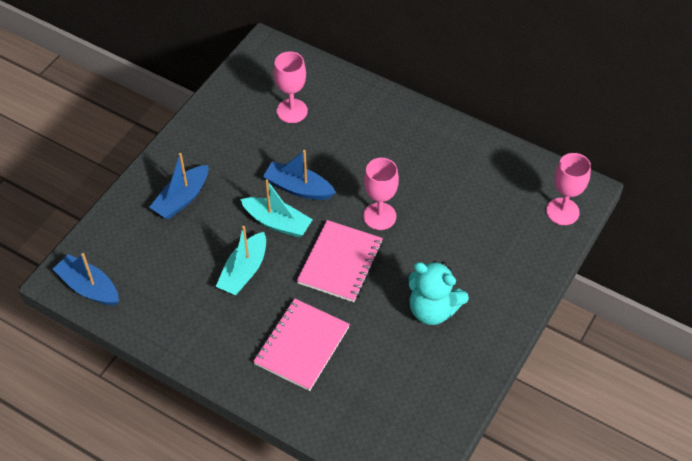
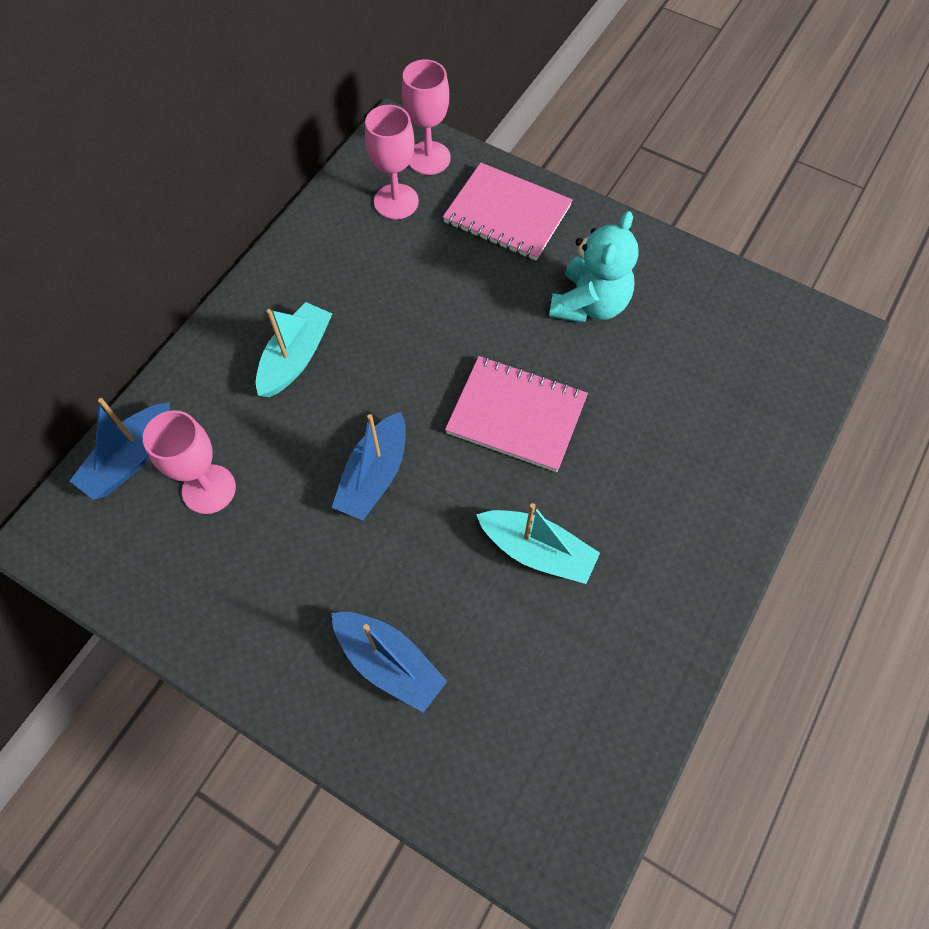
camera: 90 degrees left, 10 degrees up
(89, 287) = (581, 815): blue boat -> blue boat (131, 459)
(277, 222) = (442, 505): turquoise boat -> turquoise boat (296, 358)
(302, 346) = (663, 464): pink notebook -> pink notebook (507, 214)
(379, 216) = (432, 364): pink goblet -> pink goblet (396, 201)

